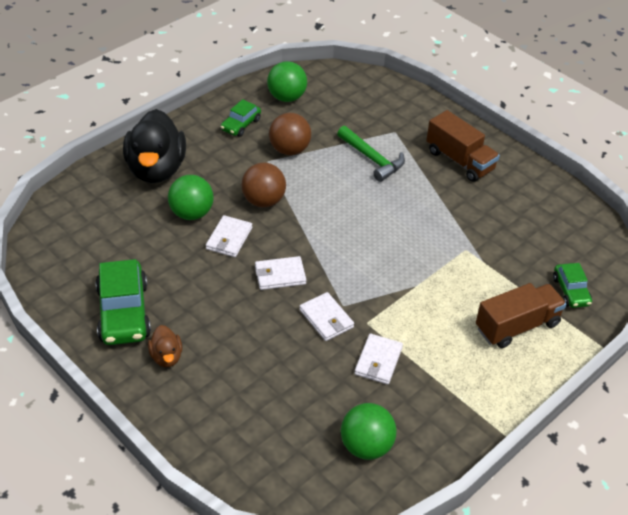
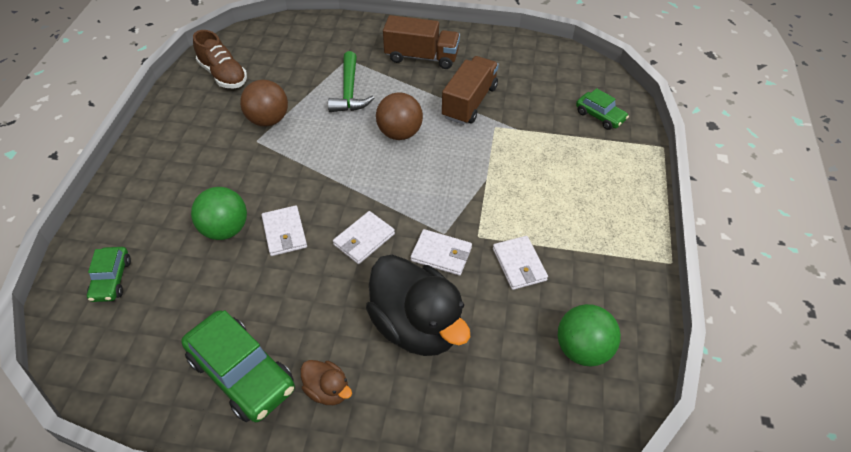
camera: 35 degrees left, 5 degrees up
(156, 169) = (149, 206): black duck -> black duck (417, 326)
(241, 125) = (200, 120): green car -> green car (112, 279)
(263, 201) = (286, 179): brown ball -> brown ball (400, 133)
(287, 97) = (223, 75): green ball -> brown shoe
(372, 159) = (349, 91): green hammer -> green hammer turned 75 degrees clockwise
(517, 326) = (591, 167): brown truck -> brown truck (469, 102)

